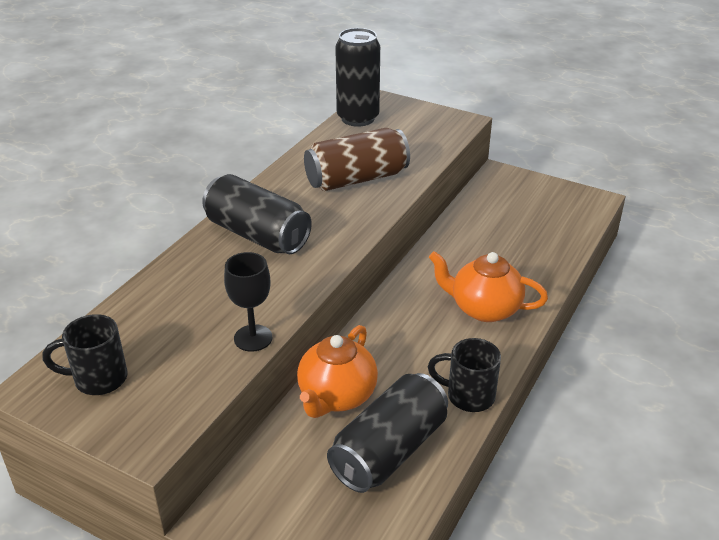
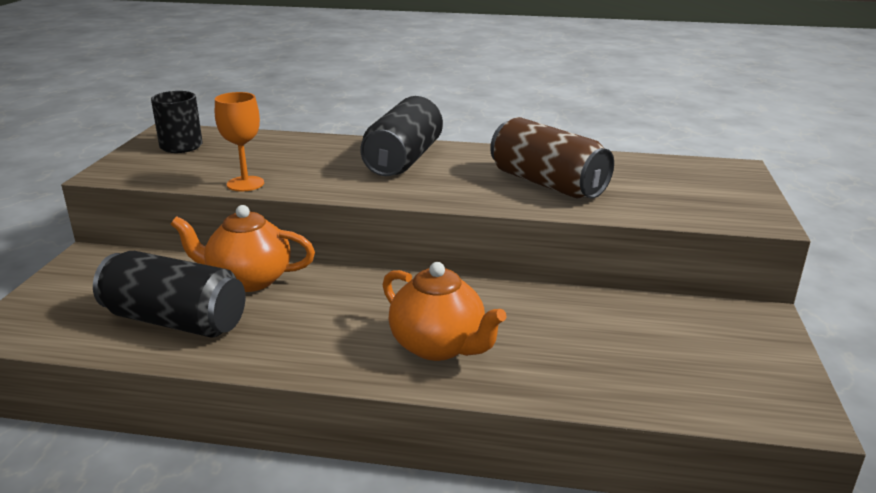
camera: 70 degrees right, 10 degrees down
(253, 338) = (245, 184): black goblet -> orange goblet
(358, 118) = (678, 165): black can -> none
(468, 396) = (270, 357): black mug -> none
(484, 309) = (438, 346): orange teapot -> orange teapot turned 135 degrees clockwise

